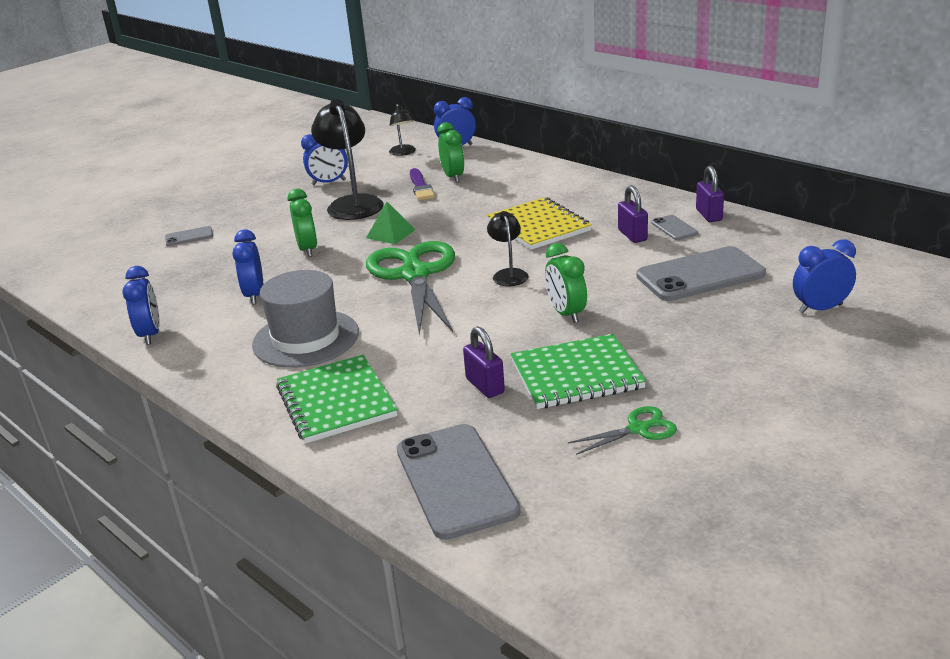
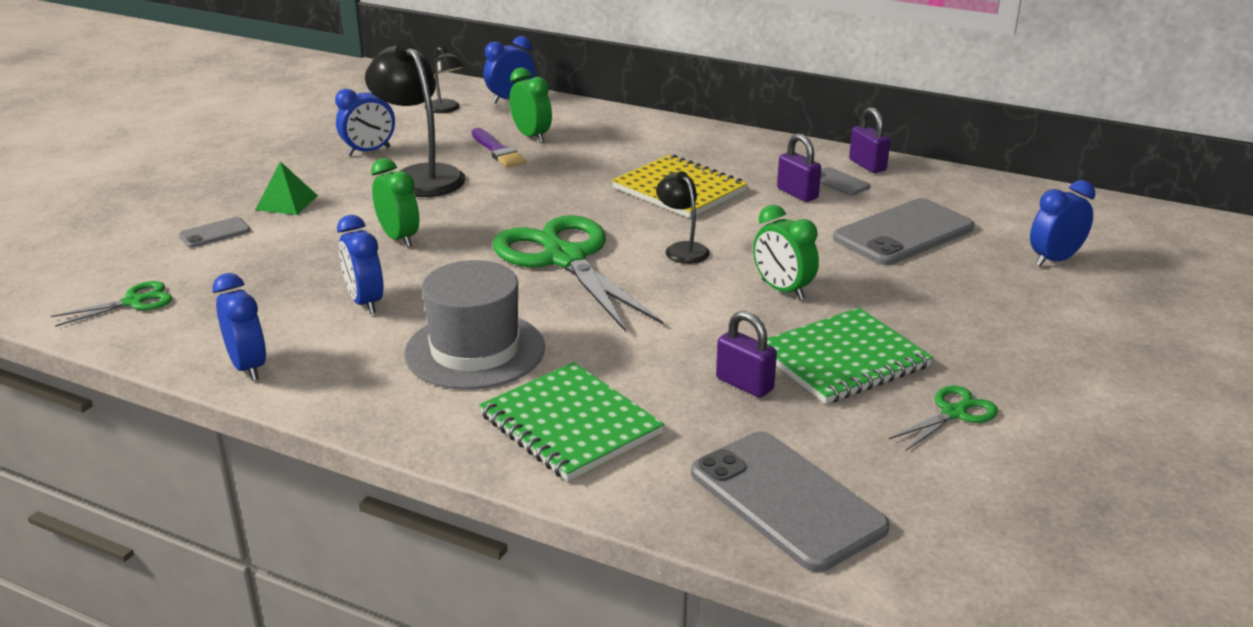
camera: 20 degrees left, 0 degrees up
(109, 281) = (134, 302): none -> green scissors
(390, 233) = (498, 210): green pyramid -> green pyramid (286, 202)

